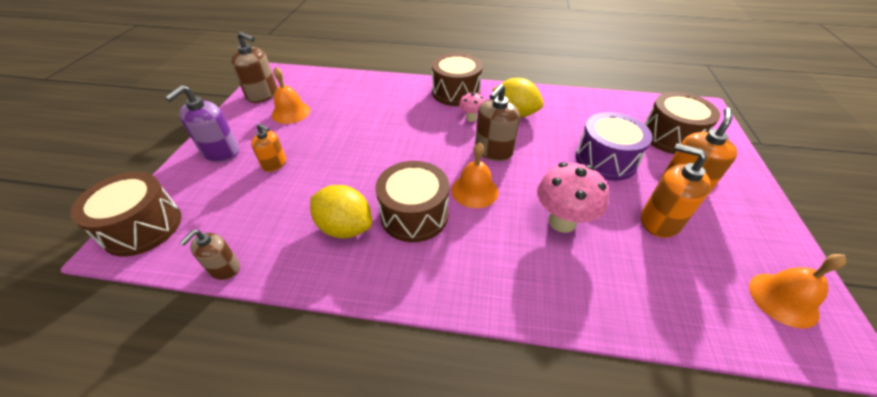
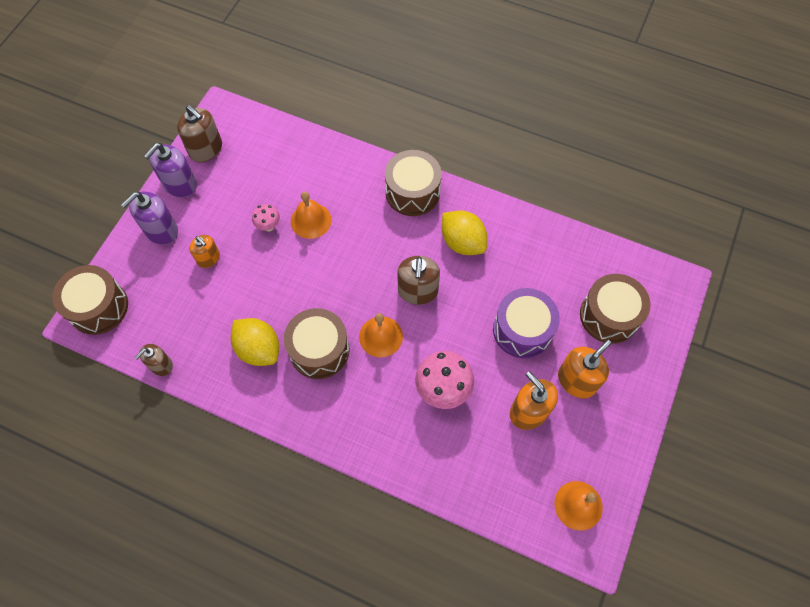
camera: 15 degrees right, 20 degrees up
(239, 119) = (180, 184): none -> purple soap dispenser
(291, 112) = (232, 186): orange bell -> orange bell (311, 220)
(471, 118) = (413, 238): pink mushroom -> pink mushroom (268, 226)
(493, 151) = (417, 291): brown soap dispenser -> brown soap dispenser turned 45 degrees counterclockwise

